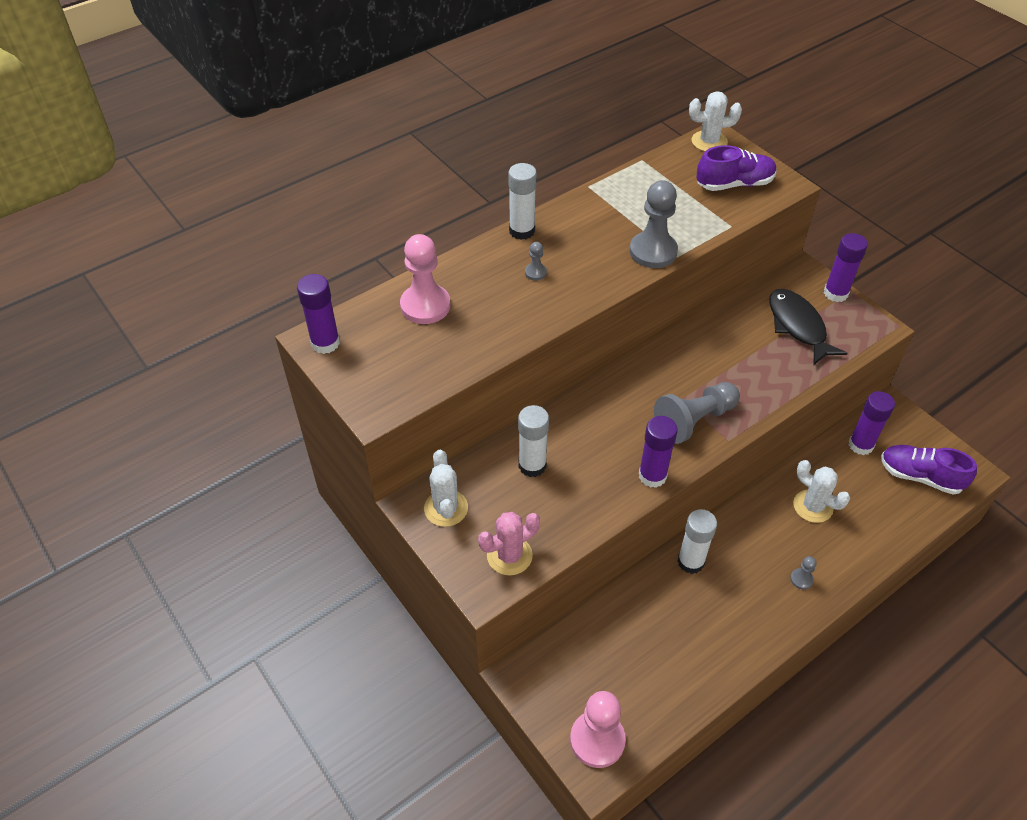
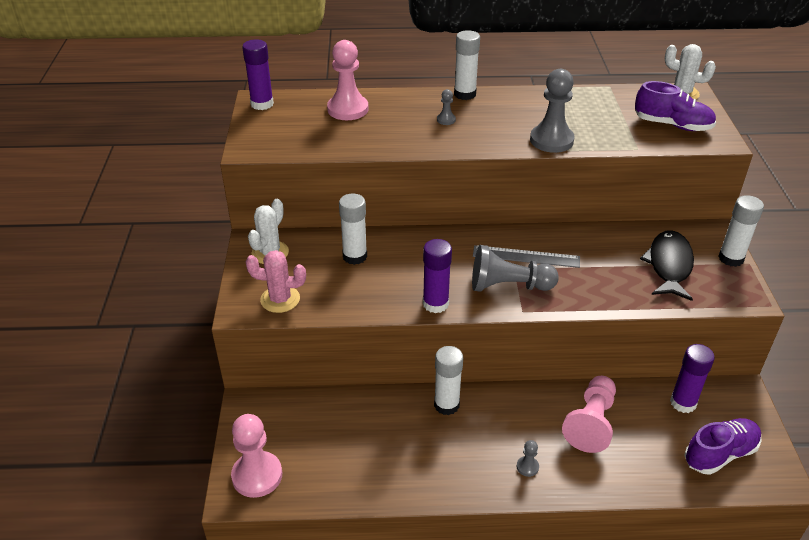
camera: 35 degrees right, 10 degrees down
(681, 380) = (526, 257): none -> grey ruler
(812, 506) = (591, 423): white cactus -> pink pawn
(835, 293) = (731, 258): purple glue stick -> white glue stick
(920, 476) = (720, 454): purple shoe -> purple shoe turned 90 degrees clockwise

